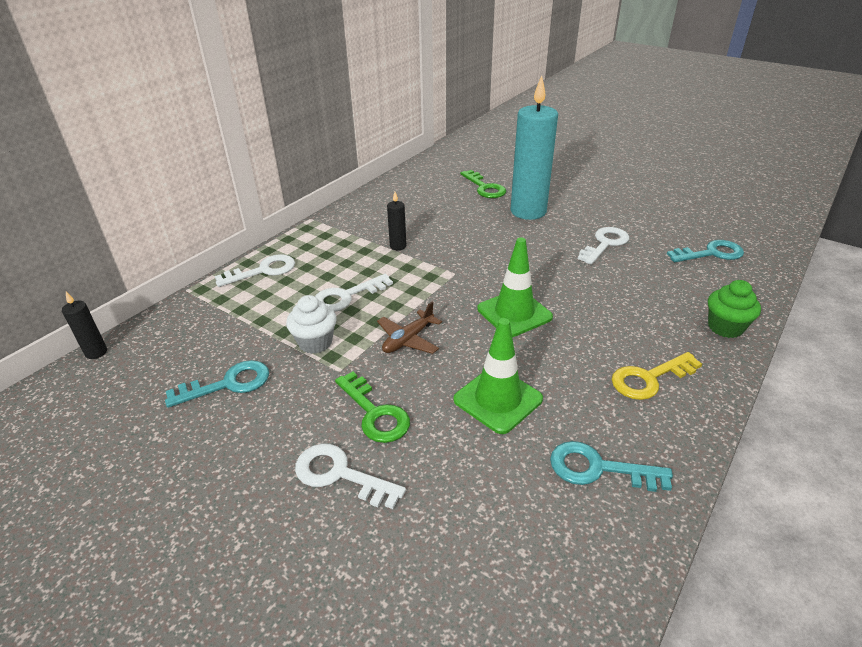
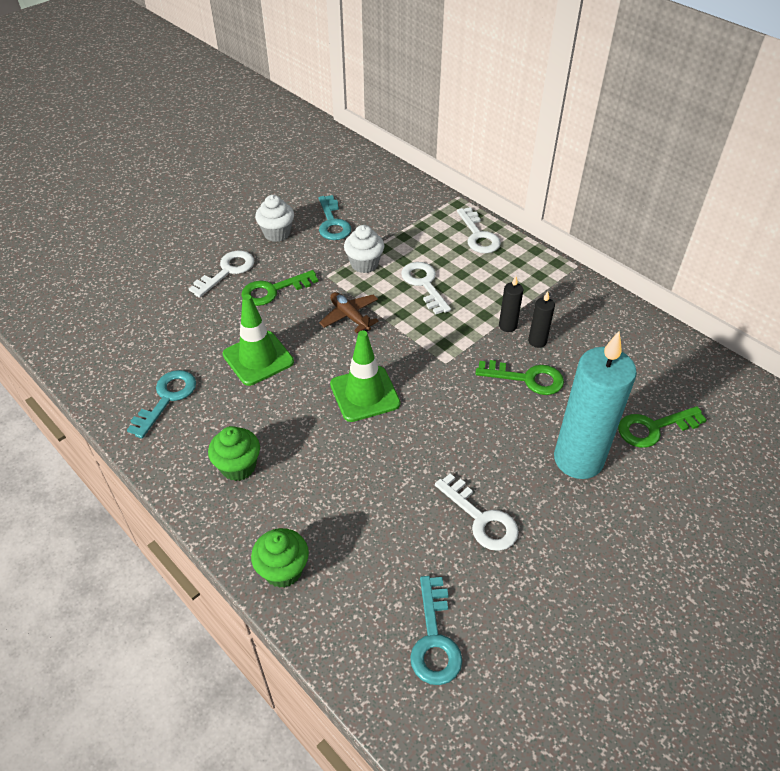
camera: 100 degrees right, 10 degrees up
(96, 352) = (389, 165): black candle -> black candle (537, 341)
(248, 438) = (277, 233): none -> white cupcake
(458, 234) = (527, 378): none -> green key
(649, 379) = (238, 467): yellow key -> green cupcake

